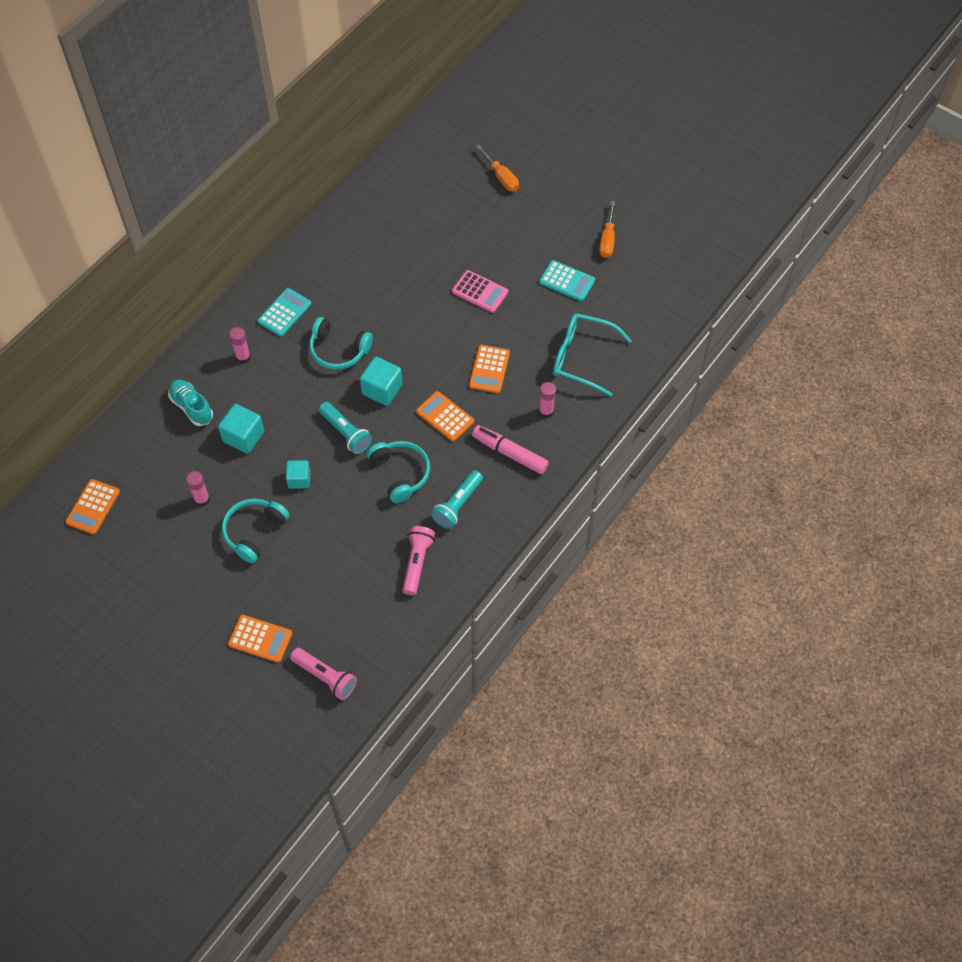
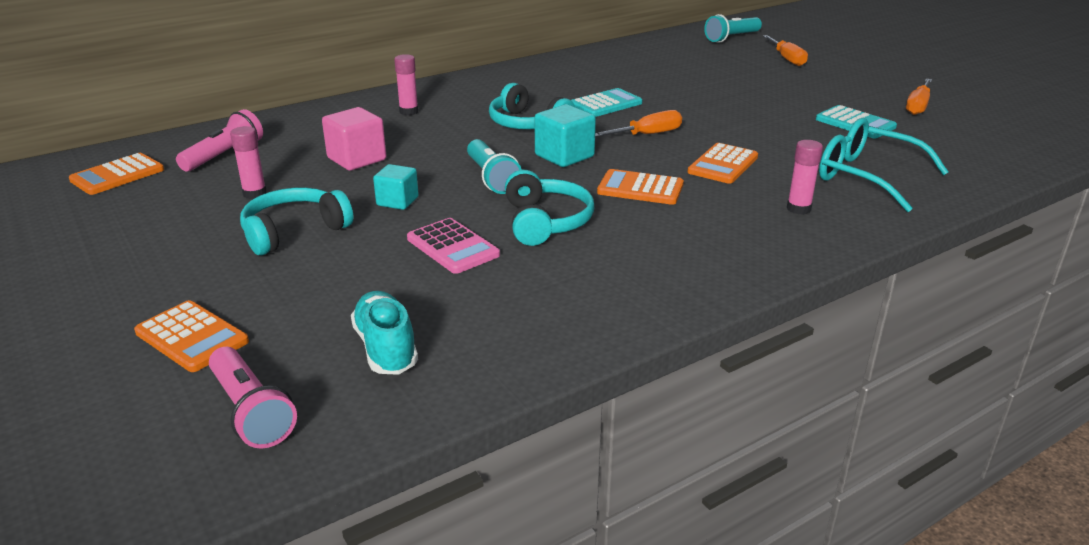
camera: 20 degrees right, 30 degrees down
(192, 407) = (316, 131): turquoise shoe -> turquoise shoe (386, 348)
(243, 436) = (357, 159): turquoise cube -> pink cube
(284, 313) = (481, 94): turquoise calculator -> turquoise calculator (606, 104)
(417, 563) = (516, 310): pink flashlight -> pink flashlight (224, 155)
(428, 342) = (647, 135): none -> orange screwdriver
(445, 417) = (640, 188): orange calculator -> orange calculator turned 45 degrees counterclockwise
(458, 505) = (619, 265): turquoise flashlight -> turquoise flashlight (731, 38)
(480, 292) = (732, 114): pink calculator -> pink calculator (452, 247)
(510, 453) = (727, 234): pink marker -> none

